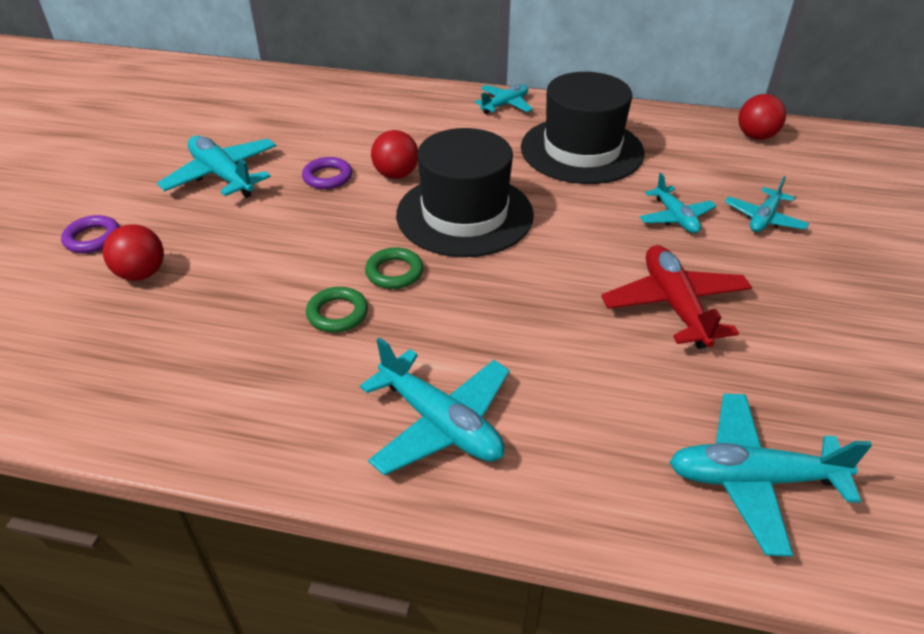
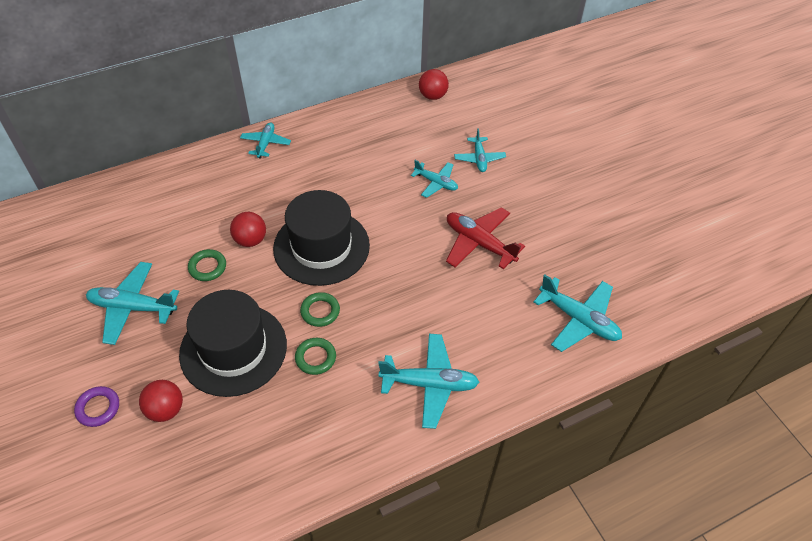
camera: 40 degrees left, 10 degrees up
(327, 177) = (207, 267): purple ring -> green ring
(581, 150) = (346, 158): black hat -> black hat (233, 349)
(753, 479) = (578, 319): turquoise plane -> turquoise plane turned 105 degrees counterclockwise

